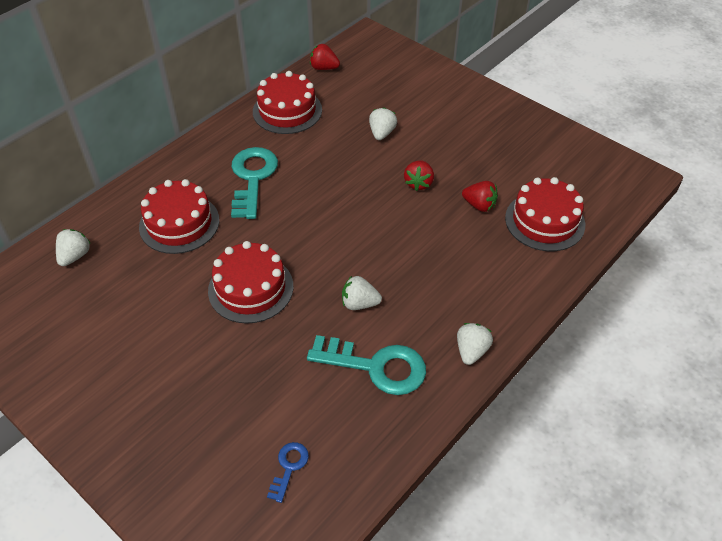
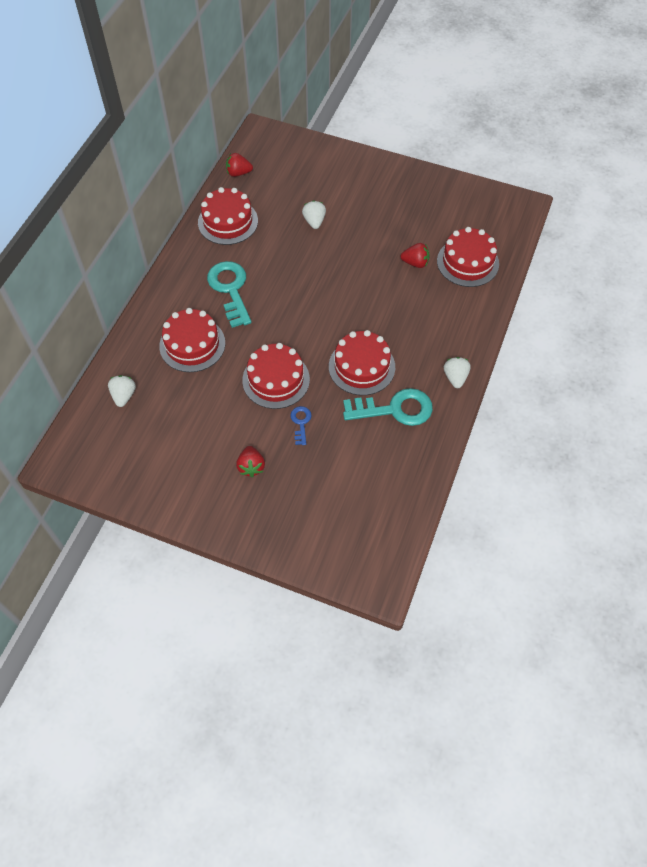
camera: 20 degrees left, 10 degrees up
(289, 467) = (368, 497): blue key -> blue key (301, 422)
(359, 303) = (361, 367): white strawberry -> red cake
(418, 183) = (362, 257): red strawberry -> red strawberry (251, 466)

